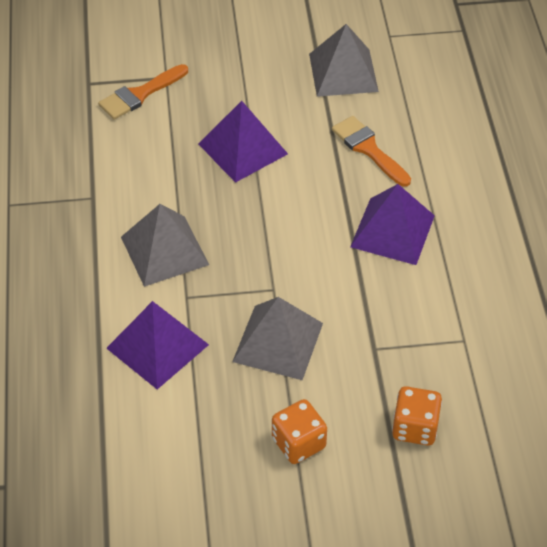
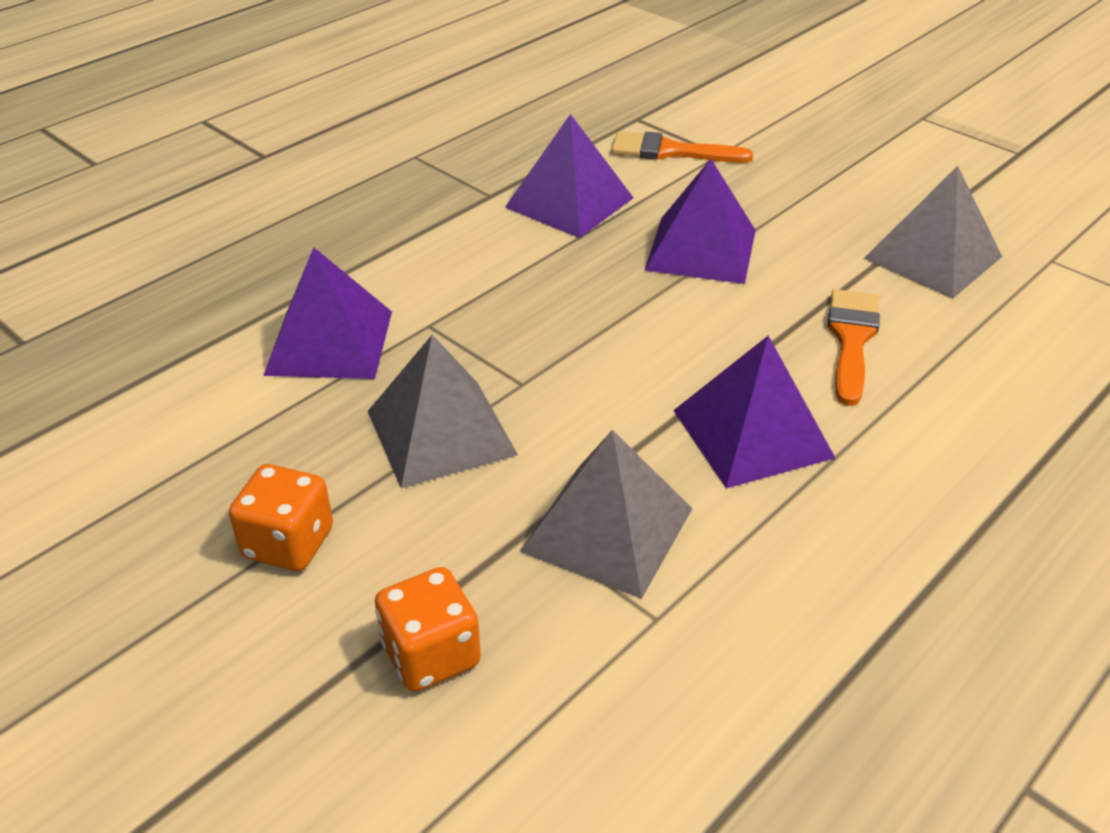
camera: 50 degrees right, 10 degrees down
(140, 169) = (569, 202): none -> purple pyramid
(164, 250) = (477, 275): grey pyramid -> grey pyramid (607, 529)

